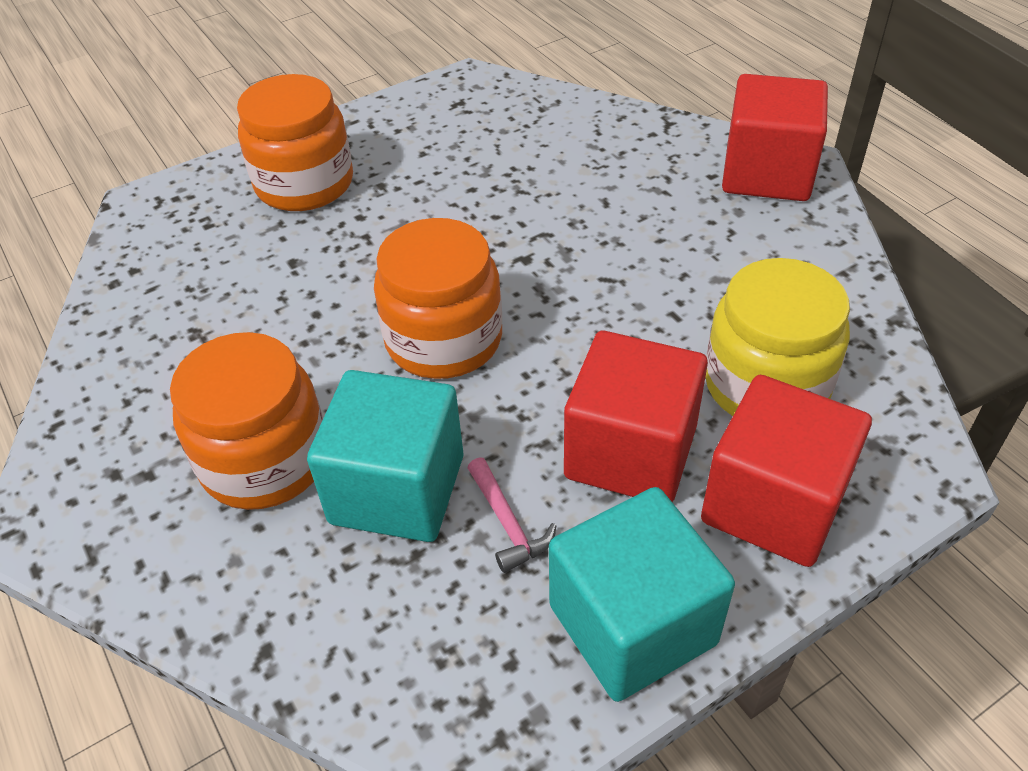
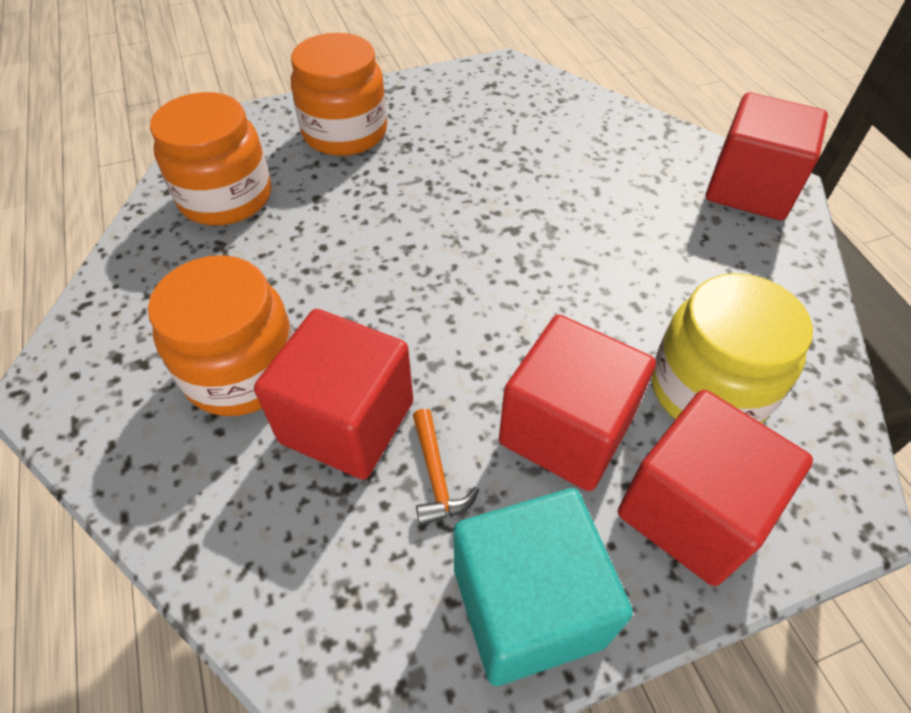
camera: 10 degrees right, 5 degrees up
(397, 489) = (347, 422): turquoise cube -> red cube
(444, 339) = (424, 290): orange jar -> orange jar (226, 197)
(507, 523) = (436, 476): pink hammer -> orange hammer

